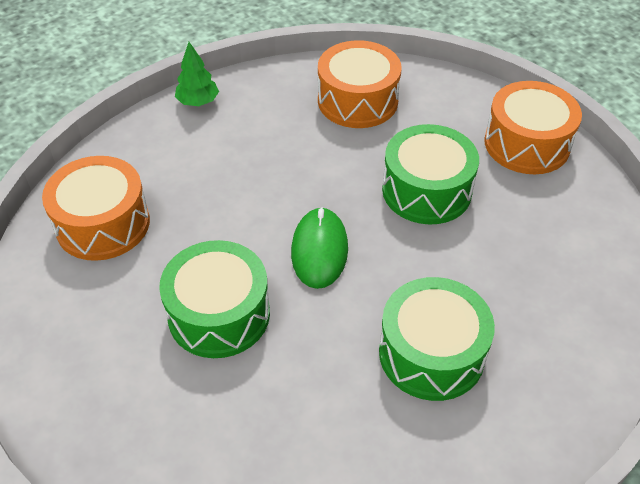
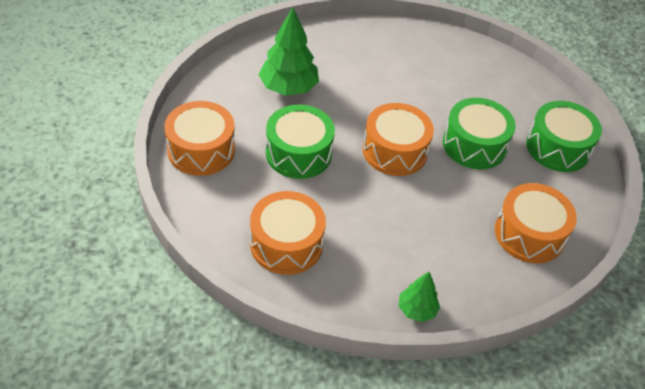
camera: 155 degrees left, 0 degrees up
(319, 250) = (395, 151): green mouse -> orange drum
(431, 353) = (371, 78): green drum -> green drum (558, 147)
(521, 271) = (288, 88): none -> green tree

